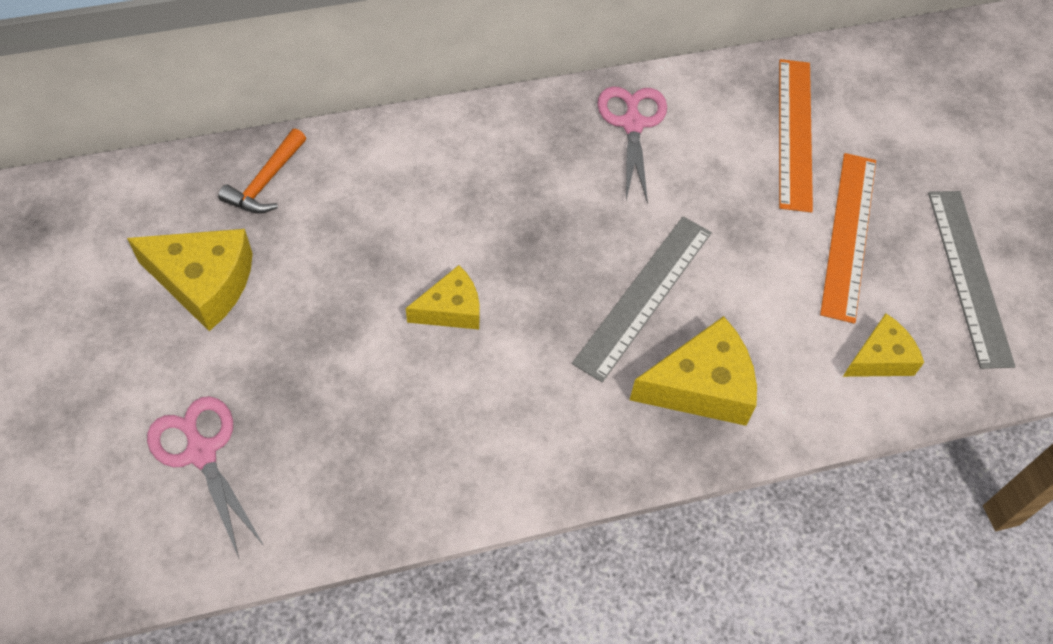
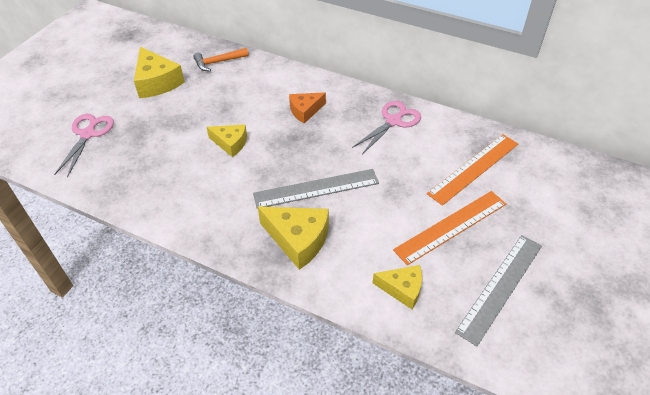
camera: 45 degrees right, 10 degrees down
(497, 184) = (305, 111): none -> orange cheese

